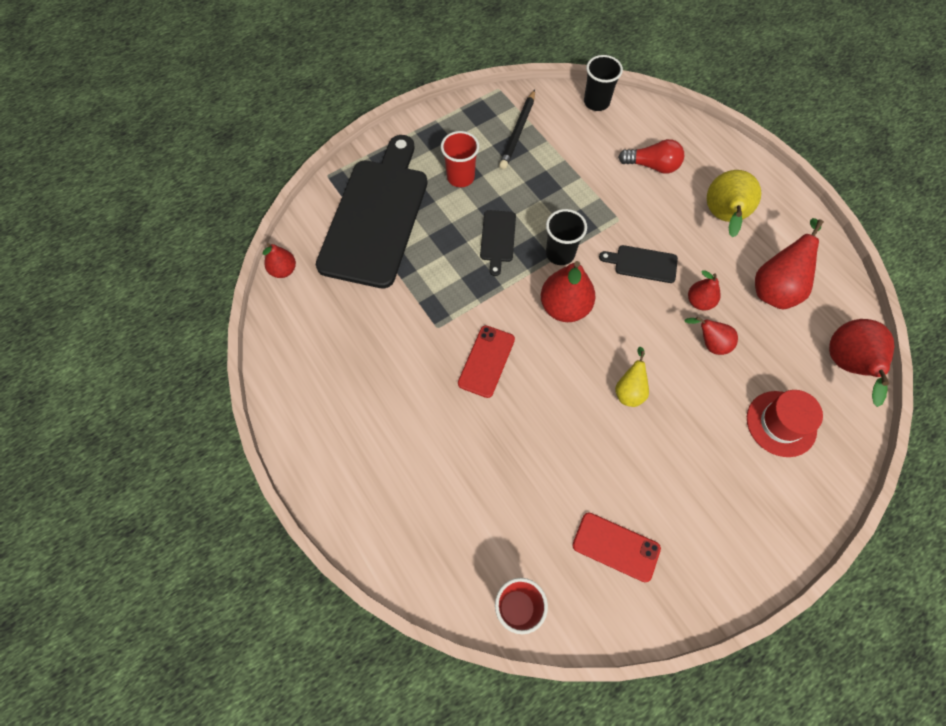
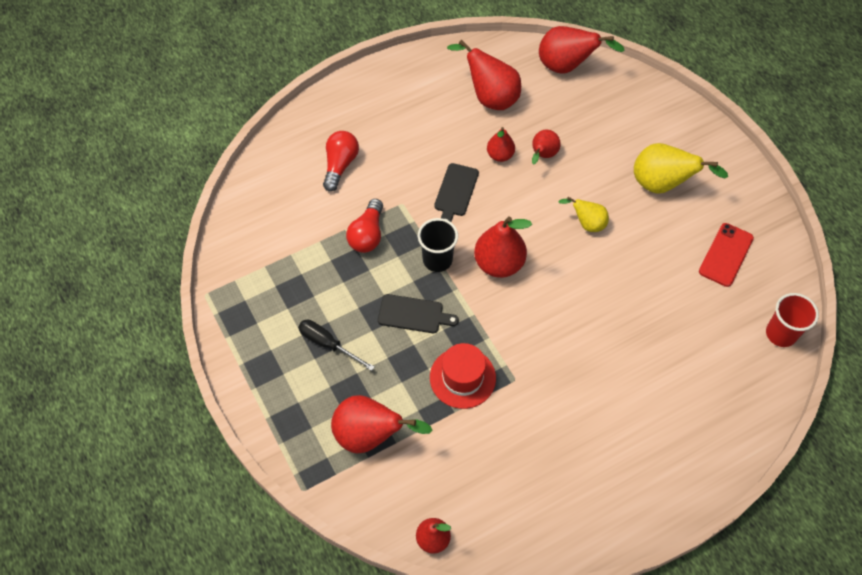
camera: 85 degrees left, 5 degrees down
(376, 216) = (370, 435): black cutting board -> red pear
(460, 177) = (328, 344): red cup -> black screwdriver
(486, 361) = (554, 337): red phone -> none
(517, 132) = (273, 281): black pencil -> none
(578, 195) = (367, 235): none -> red light bulb
(596, 102) = (246, 201): black cup -> none
(723, 218) = (410, 119): yellow pear -> yellow pear (662, 184)
(781, 423) = (618, 121): red hat -> red hat (462, 378)

